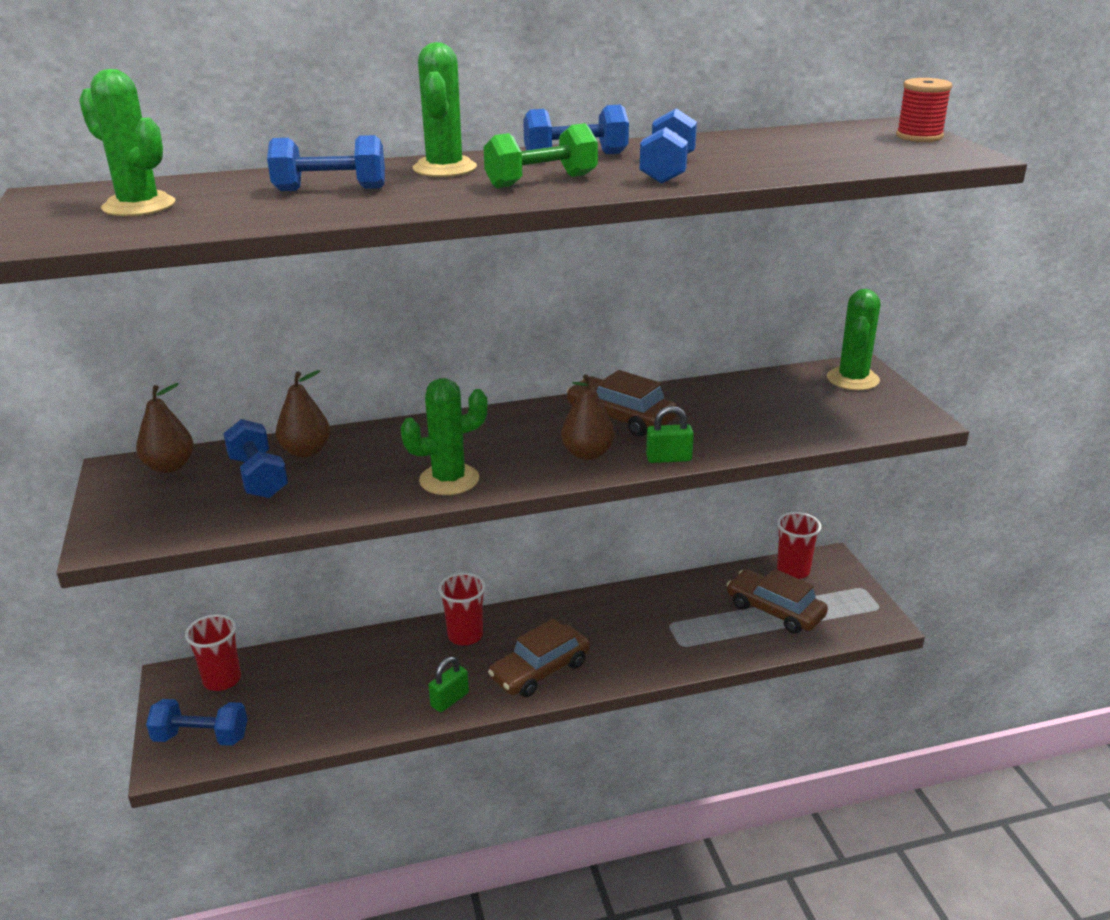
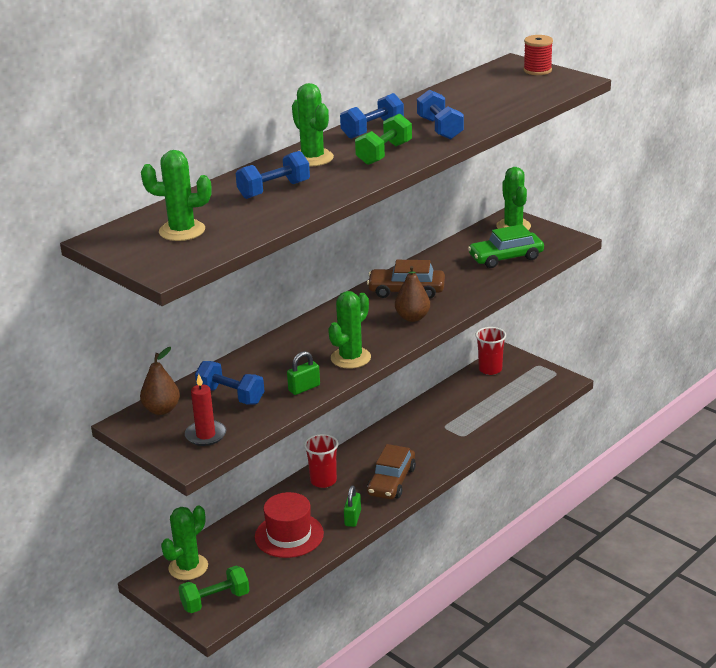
camera: 30 degrees left, 0 degrees up
(165, 516) = (205, 435): none -> red candle
(201, 737) = (215, 601): blue dumbbell -> green dumbbell
(222, 680) = (188, 567): red cup -> green cactus
(306, 451) = (238, 372): brown pear -> none
(360, 689) = (289, 535): none -> red hat
(668, 458) = (461, 305): green padlock -> green padlock (304, 388)
(775, 610) = (499, 396): brown car -> none
(799, 415) = (506, 257): none -> green car

